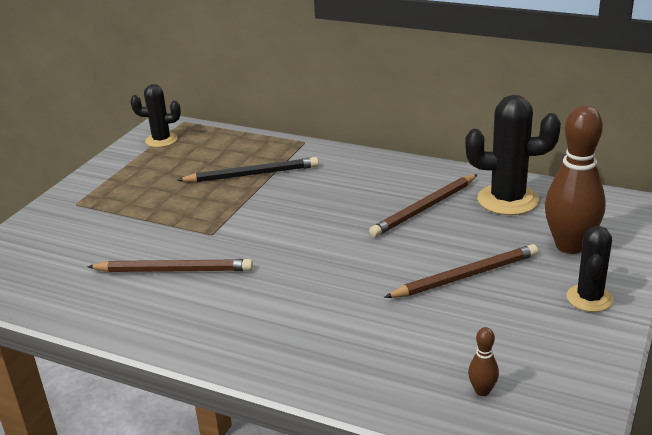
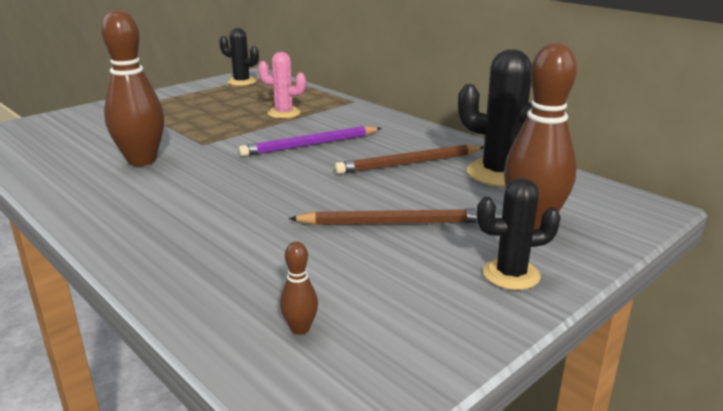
camera: 20 degrees right, 5 degrees down
(173, 270) = (142, 161): brown pencil -> brown bowling pin
(251, 174) = (284, 113): black pencil -> pink cactus
(317, 209) = (310, 145): none -> purple pencil
(589, 298) = (511, 274): black cactus -> black cactus turned 45 degrees clockwise

